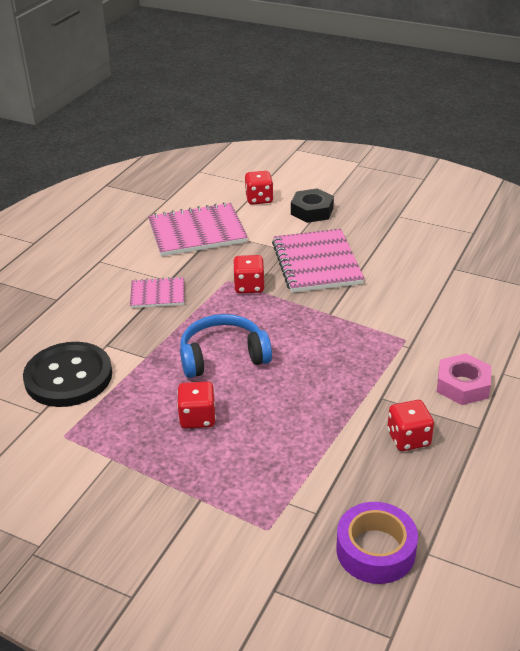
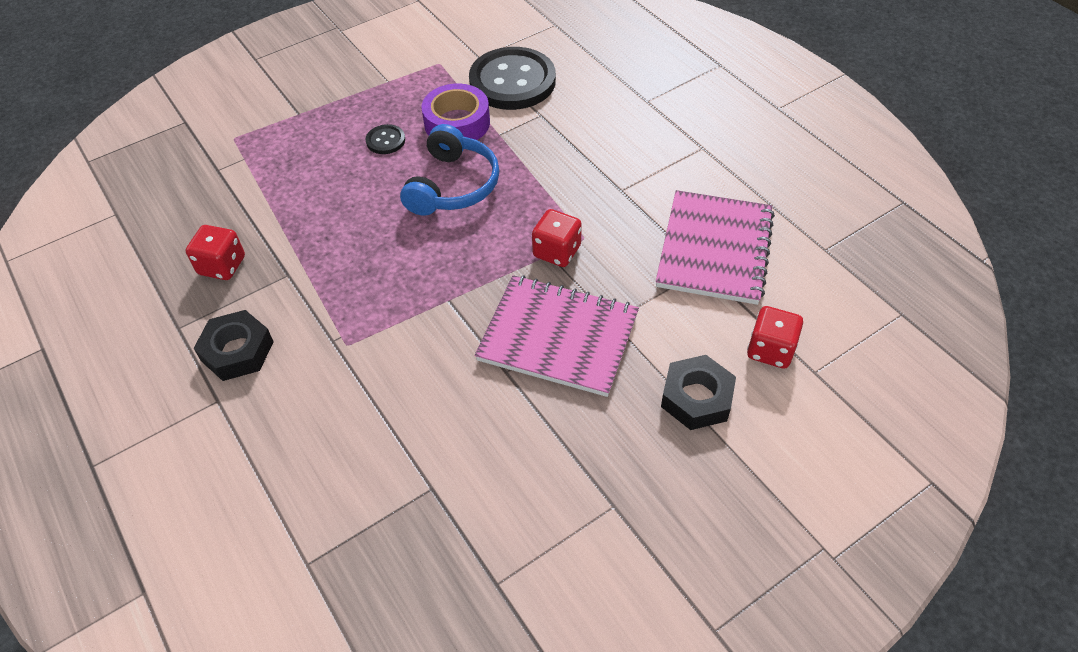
camera: 120 degrees right, 15 degrees up
(158, 294) = (599, 173): pink notebook -> none
(197, 418) = (385, 140): red dice -> black button
(375, 550) = (151, 186): purple tape -> purple tape (457, 123)
(462, 385) = (237, 351): pink nut -> black nut

